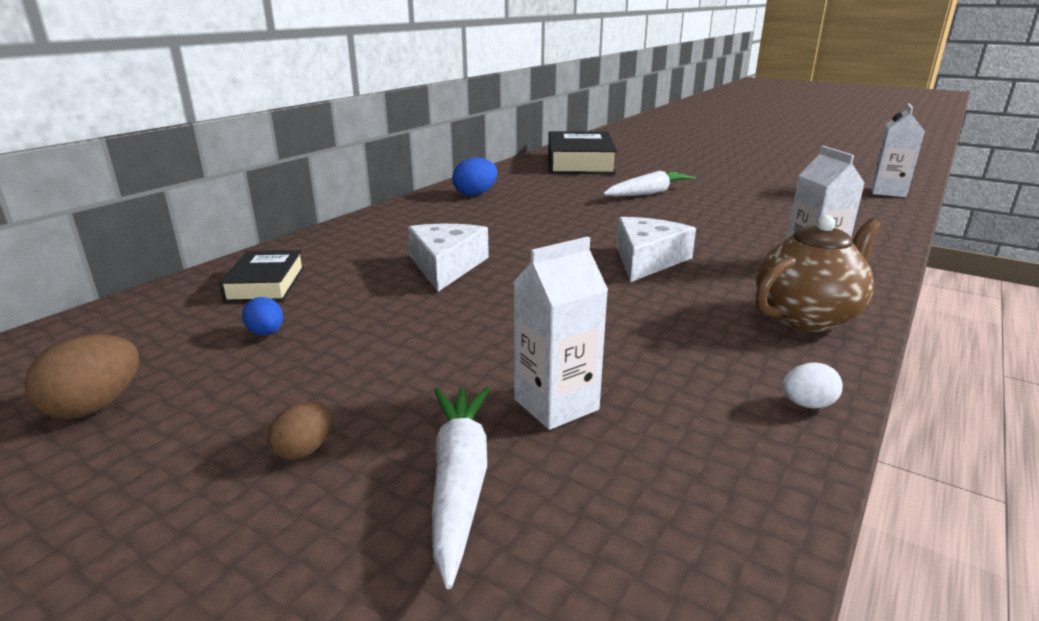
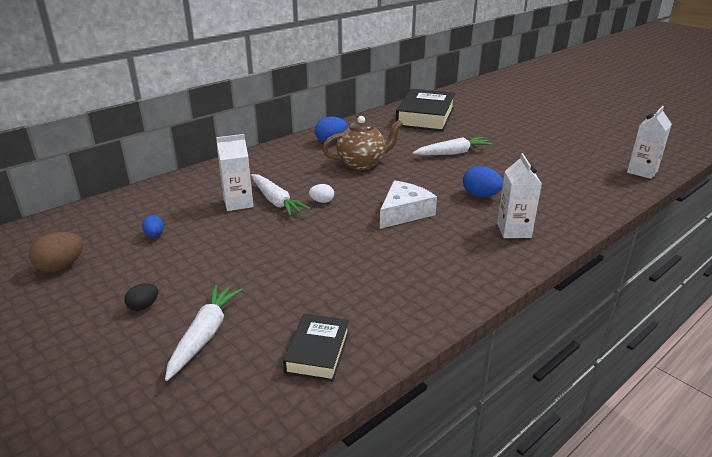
camera: 15 degrees right, 5 degrees up
(266, 284) = (169, 201): black book -> black book (318, 352)
(304, 450) = (143, 306): brown egg -> black egg
(446, 266) = (276, 201): white cheese -> white carrot
(556, 404) = (277, 303): white carton -> white carton (238, 203)
(729, 231) = (480, 195): none -> blue egg
(806, 317) = (469, 271): brown teapot -> brown teapot (362, 163)
(807, 404) = (413, 327): white egg -> white egg (322, 201)

